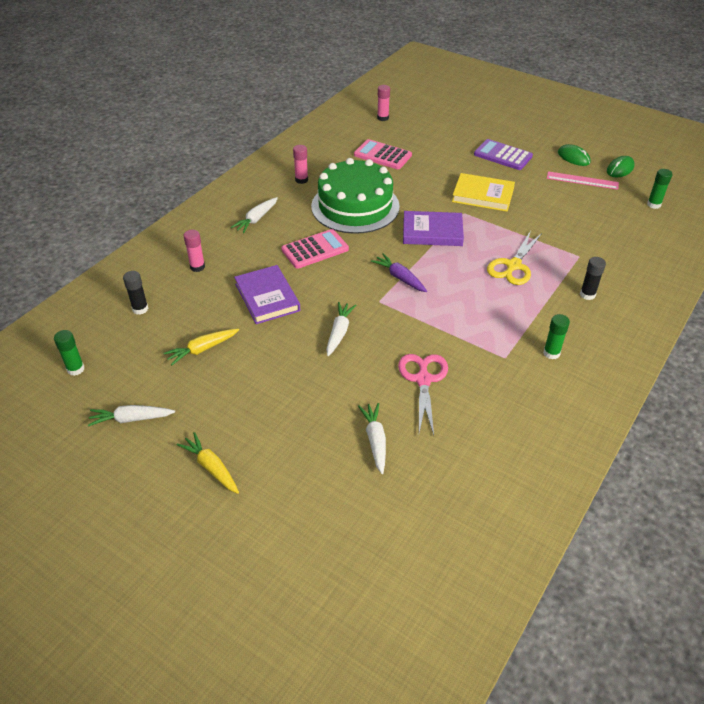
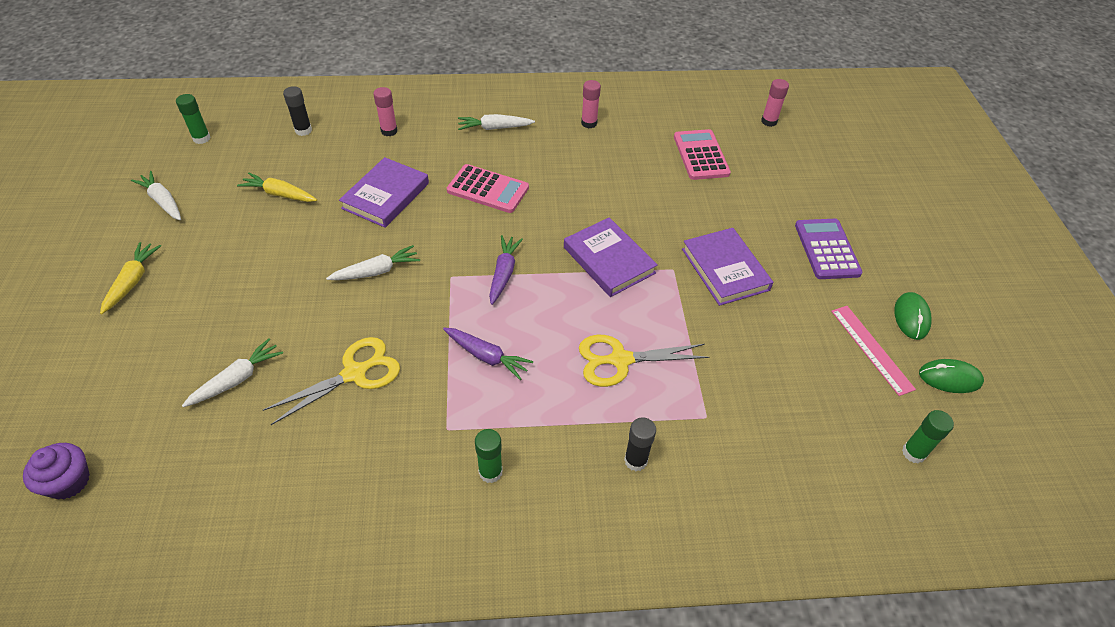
camera: 50 degrees right, 5 degrees up
(355, 206) = (588, 181): green cake -> none
(393, 567) = (69, 481): none -> purple cupcake
(423, 380) = (354, 373): pink scissors -> yellow scissors
(463, 316) = (487, 356): none -> purple carrot
(483, 195) = (725, 269): yellow book -> purple book

